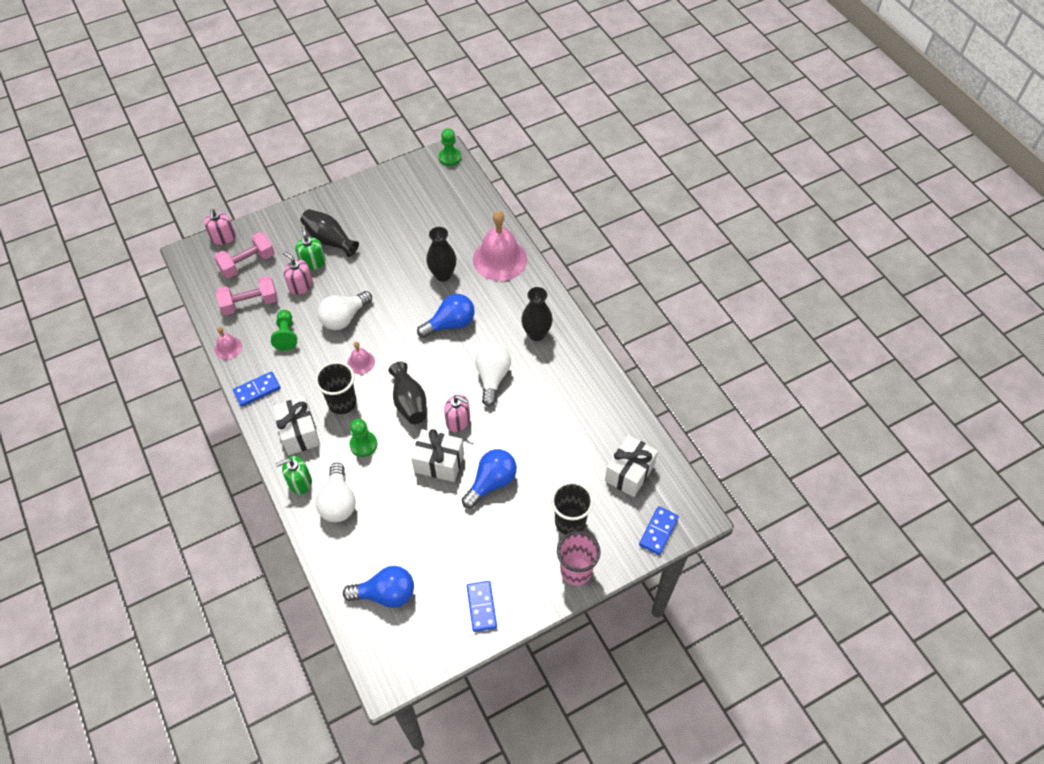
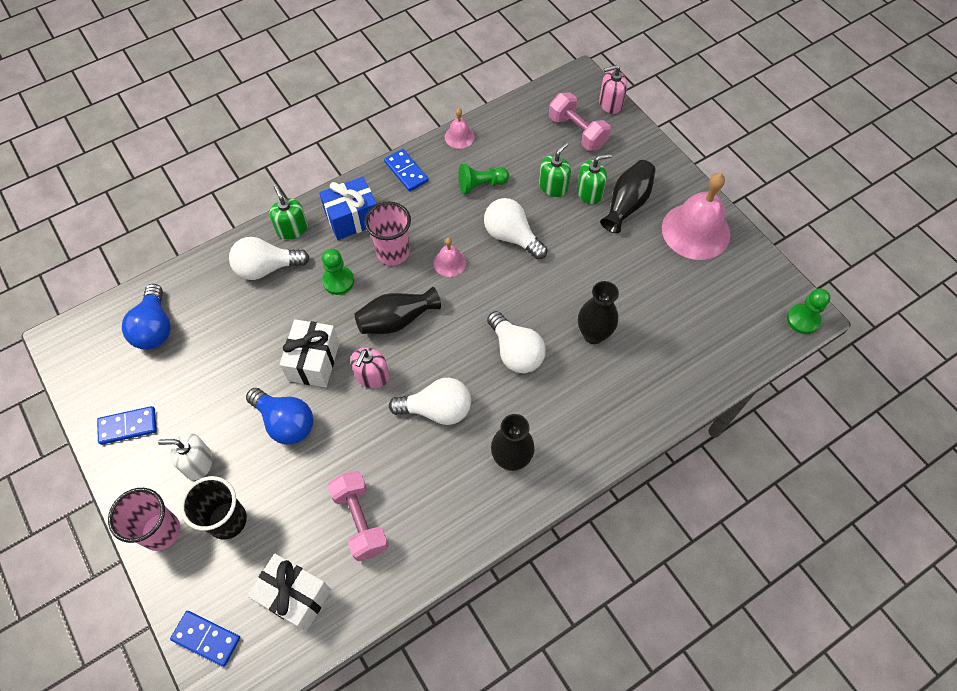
camera: 85 degrees right, 5 degrees up
(250, 303) = (521, 144): pink dumbbell -> pink dumbbell (360, 520)
(299, 433) = (352, 218): white gift -> blue gift
(300, 285) = (553, 186): pink soap dispenser -> green soap dispenser
(342, 403) = (393, 252): black cup -> pink cup
(450, 324) = (515, 352): blue light bulb -> white light bulb
(500, 259) = (632, 401): pink bell -> pink bell (696, 231)
(520, 547) = (198, 463): none -> white soap dispenser

